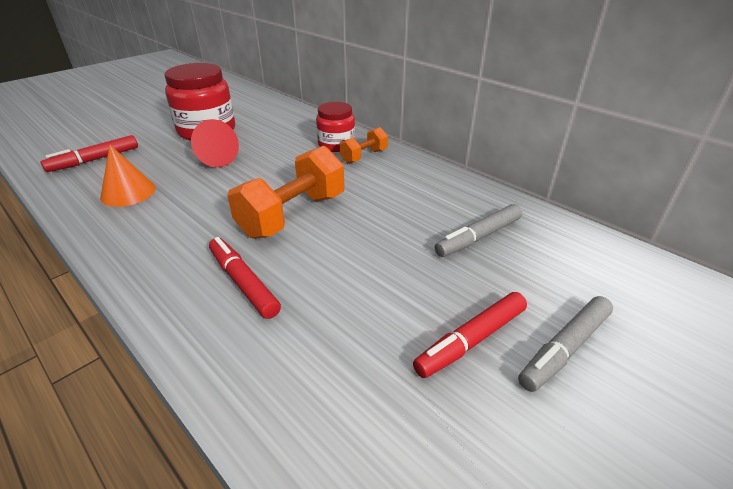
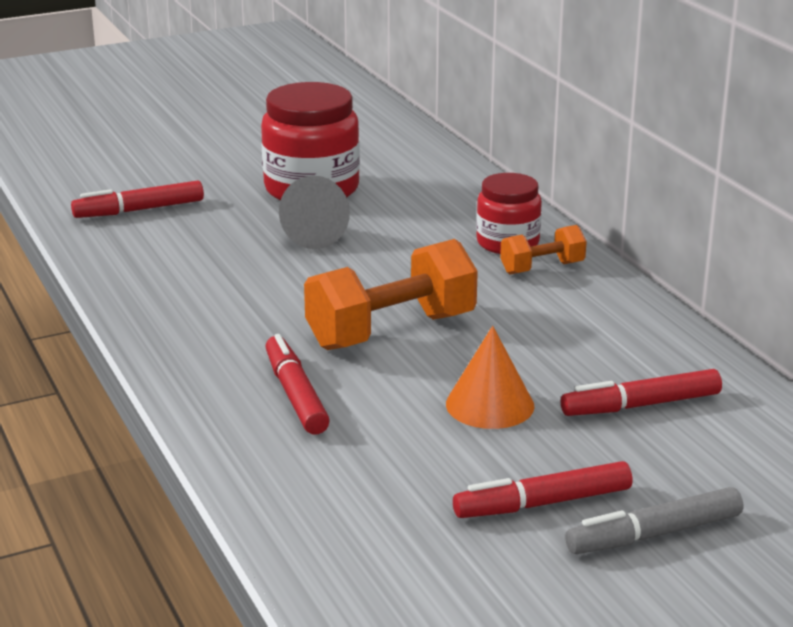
camera: 20 degrees right, 10 degrees down
(128, 192) = (178, 263): orange cone -> orange cone (490, 404)
(215, 159) = (310, 236): red cone -> grey cone
(478, 237) = (641, 405): grey marker -> red marker

